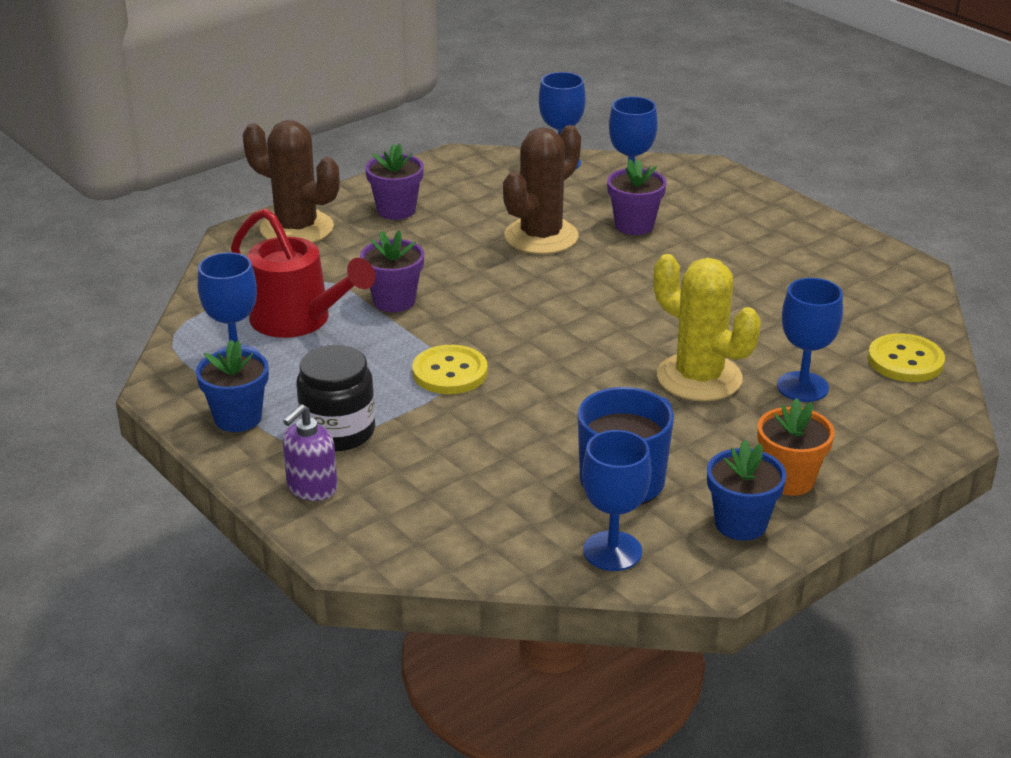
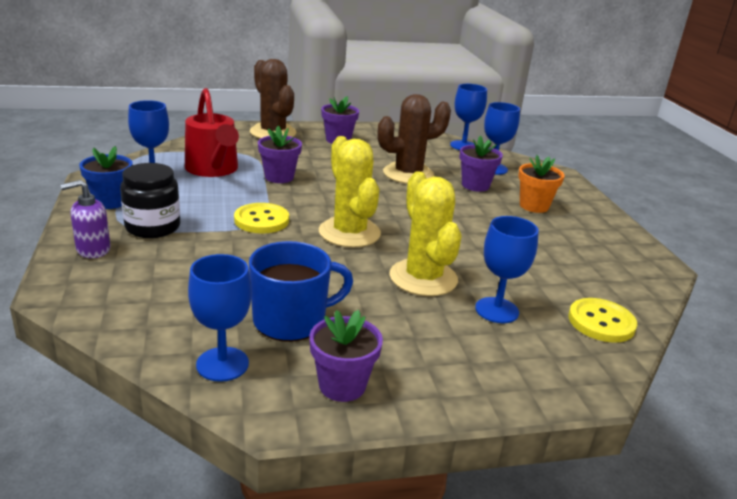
camera: 25 degrees right, 5 degrees down
(565, 350) = (349, 233): none -> yellow cactus
(740, 524) = (342, 385): blue flower pot -> purple flower pot
(789, 480) = (417, 369): orange flower pot -> orange flower pot (534, 206)

